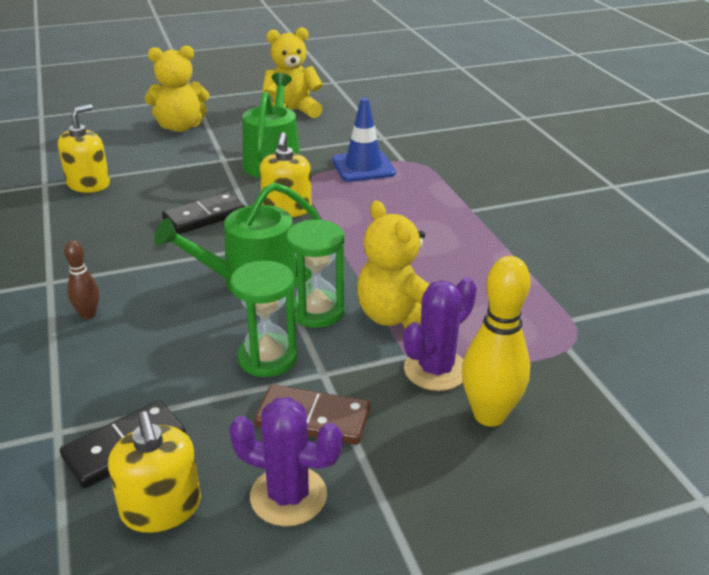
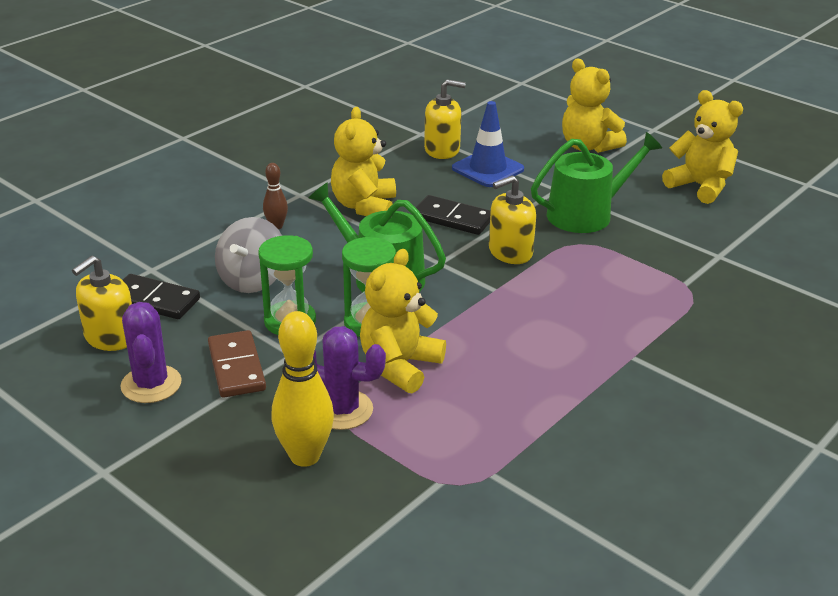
camera: 60 degrees right, 0 degrees up
(124, 252) = (364, 206): none -> yellow teddy bear
(168, 360) = (252, 280): none -> grey spinning top
(363, 167) = (639, 265): blue traffic cone -> blue traffic cone (487, 169)

